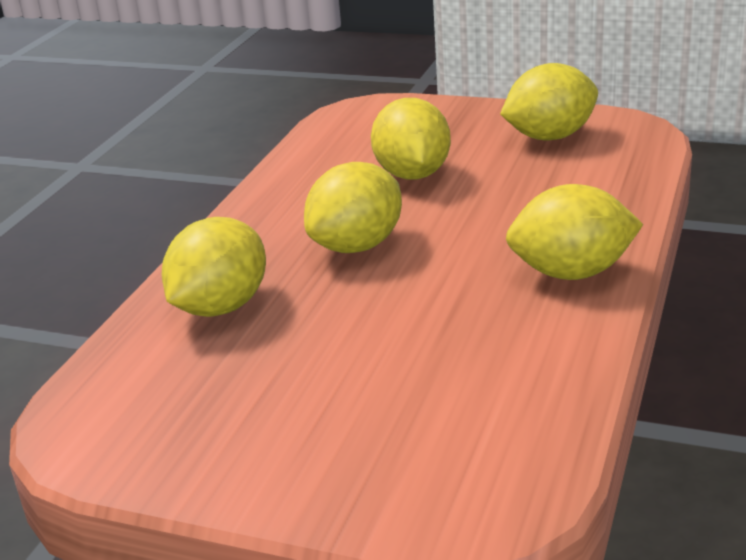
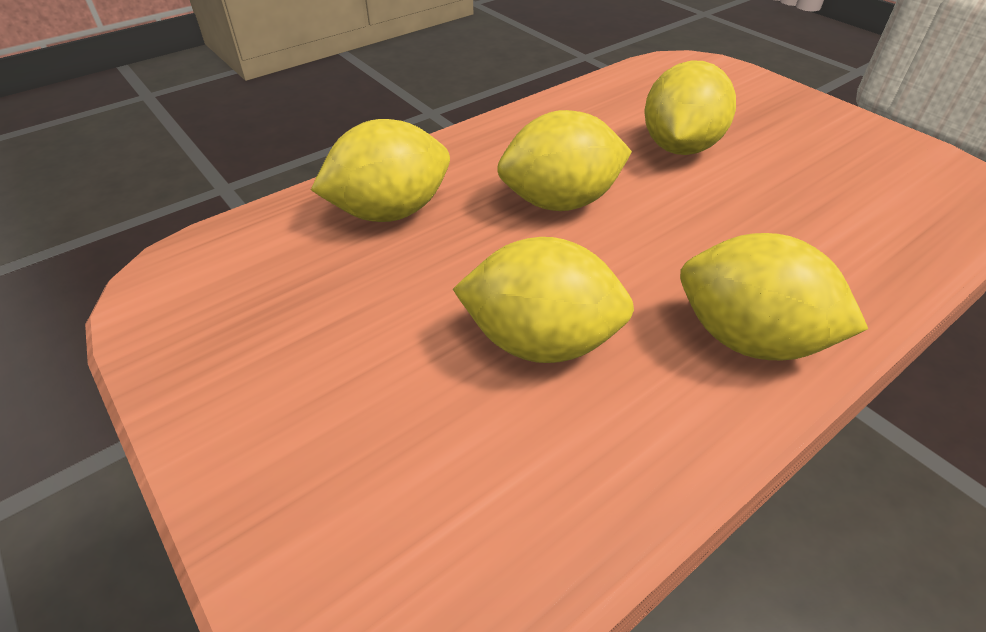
camera: 30 degrees right, 15 degrees up
(550, 137) = (857, 159): yellow lemon -> yellow lemon (540, 341)

